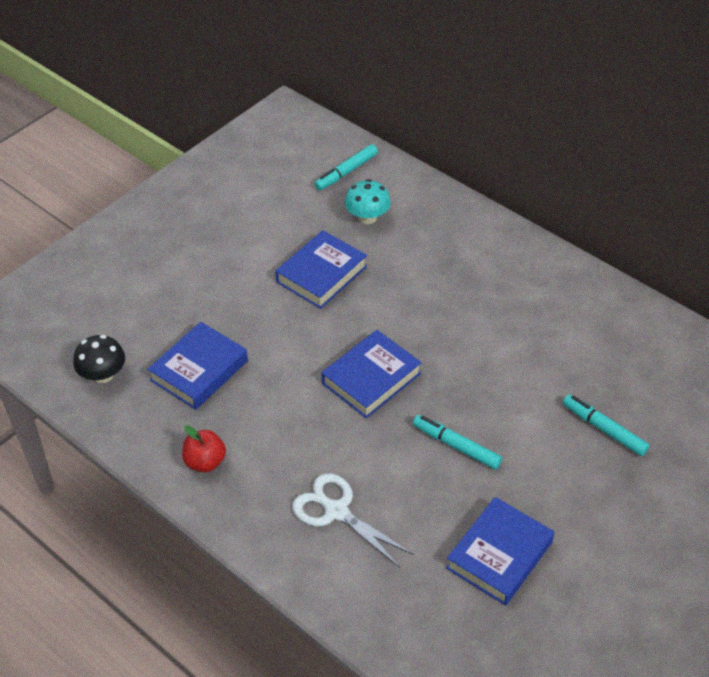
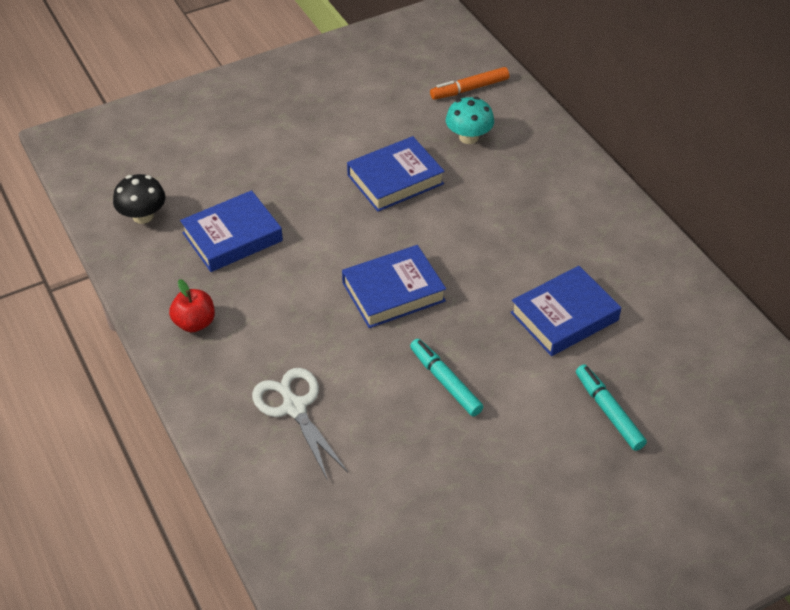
camera: 20 degrees right, 0 degrees up
(346, 172) = (470, 89): turquoise marker -> orange marker
(499, 555) = (434, 501): blue book -> blue book (564, 316)

